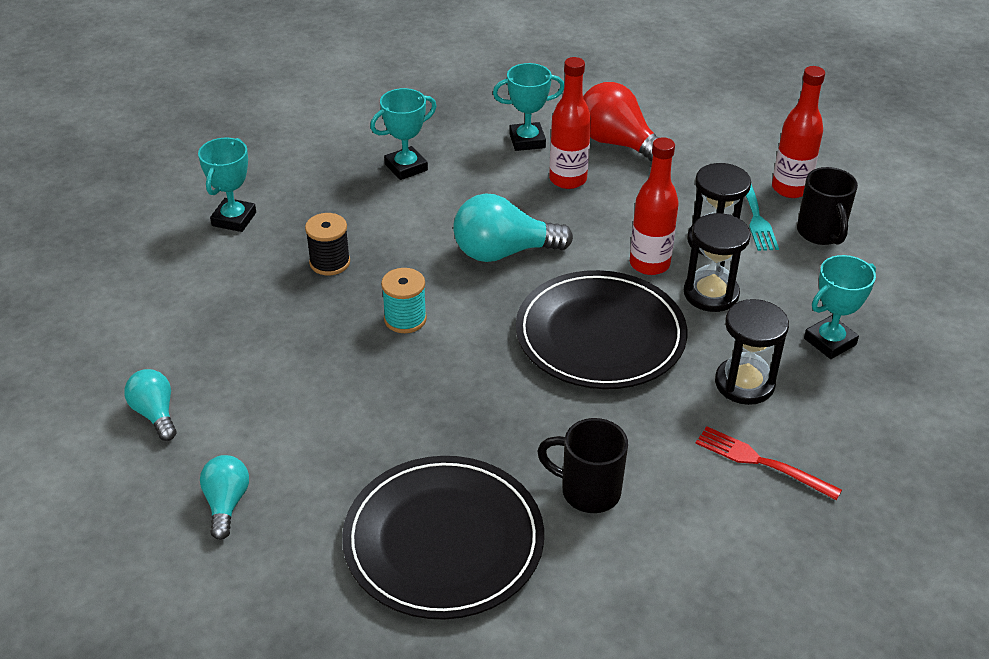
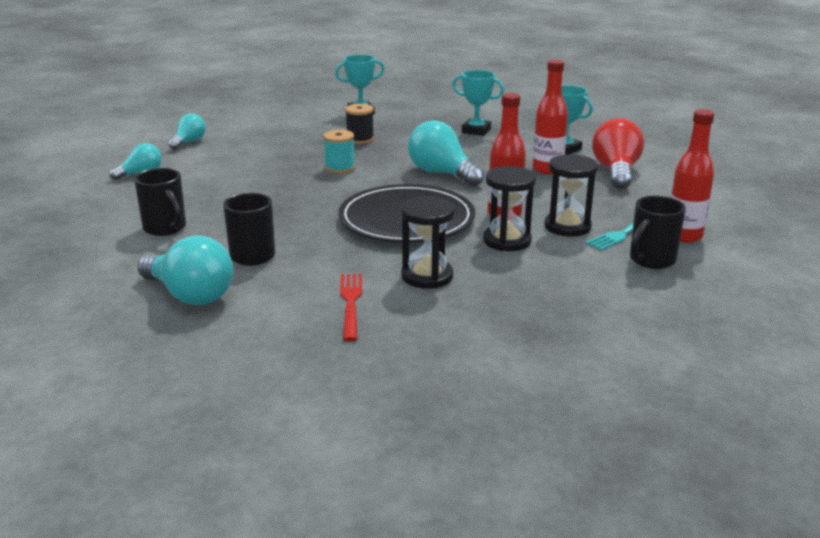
camera: 55 degrees right, 15 degrees down
(443, 541) = (165, 228): black plate -> black mug
(650, 581) = (190, 295): none -> turquoise light bulb
(830, 341) = (524, 295): turquoise trophy -> none

